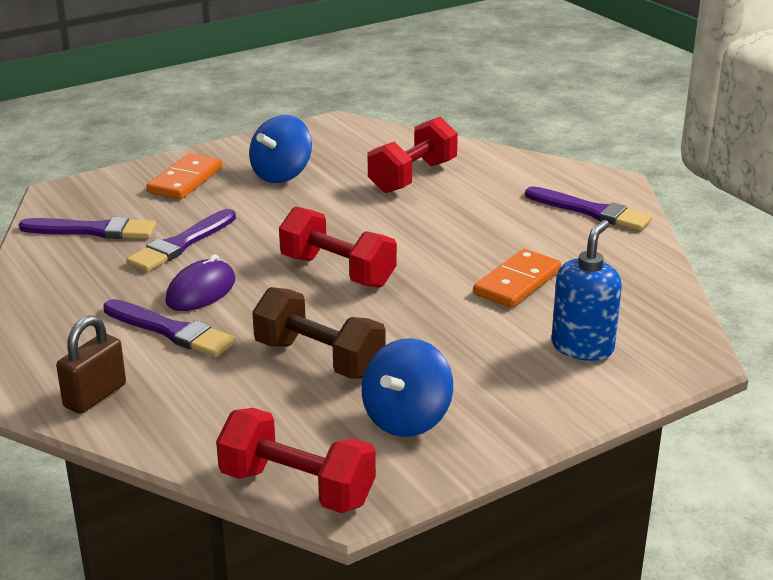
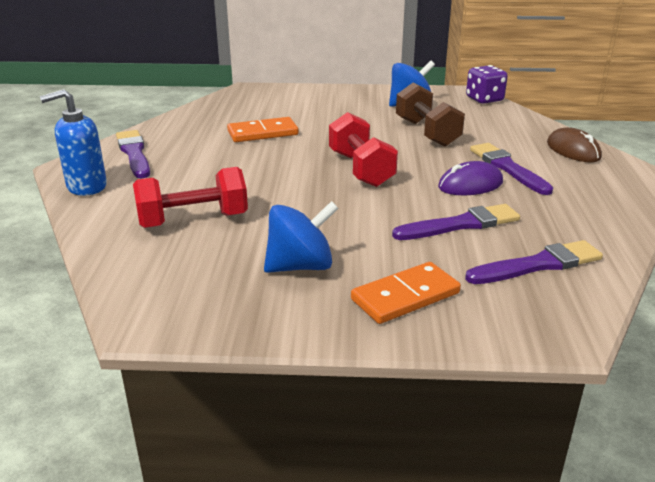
camera: 145 degrees left, 0 degrees up
(93, 230) = (538, 265): purple brush -> purple brush turned 120 degrees clockwise
(95, 396) = (573, 150): brown padlock -> brown mouse
(297, 488) = (484, 99): red dumbbell -> purple dice
(582, 347) = (285, 103): blue soap dispenser -> blue soap dispenser (86, 186)

